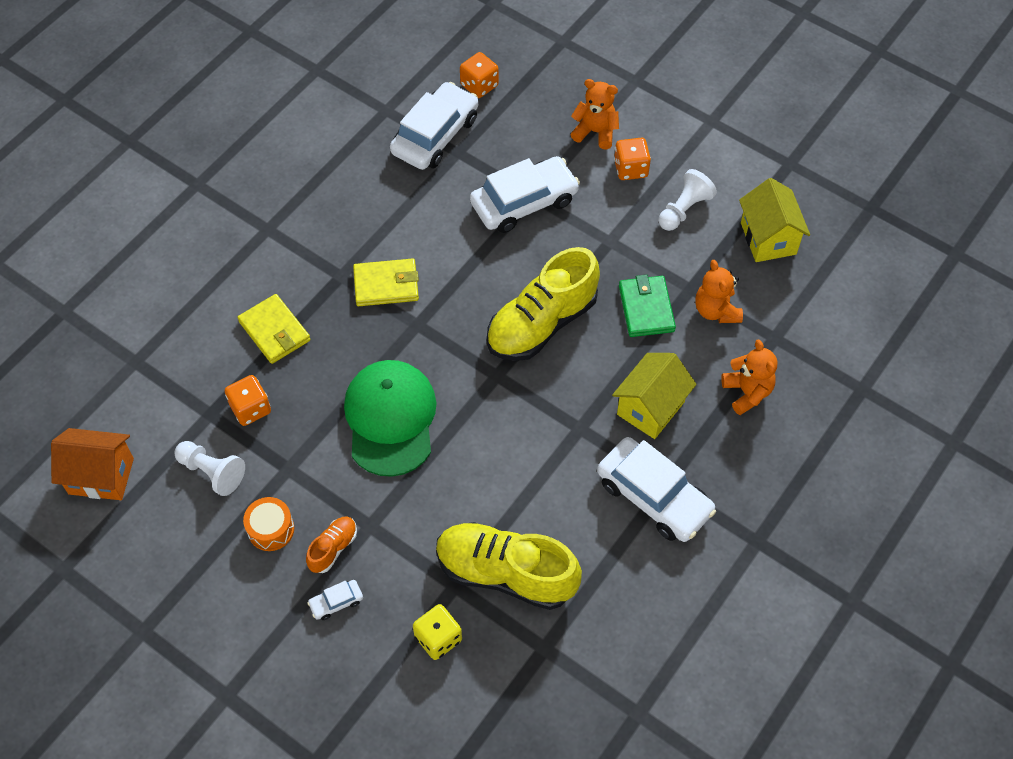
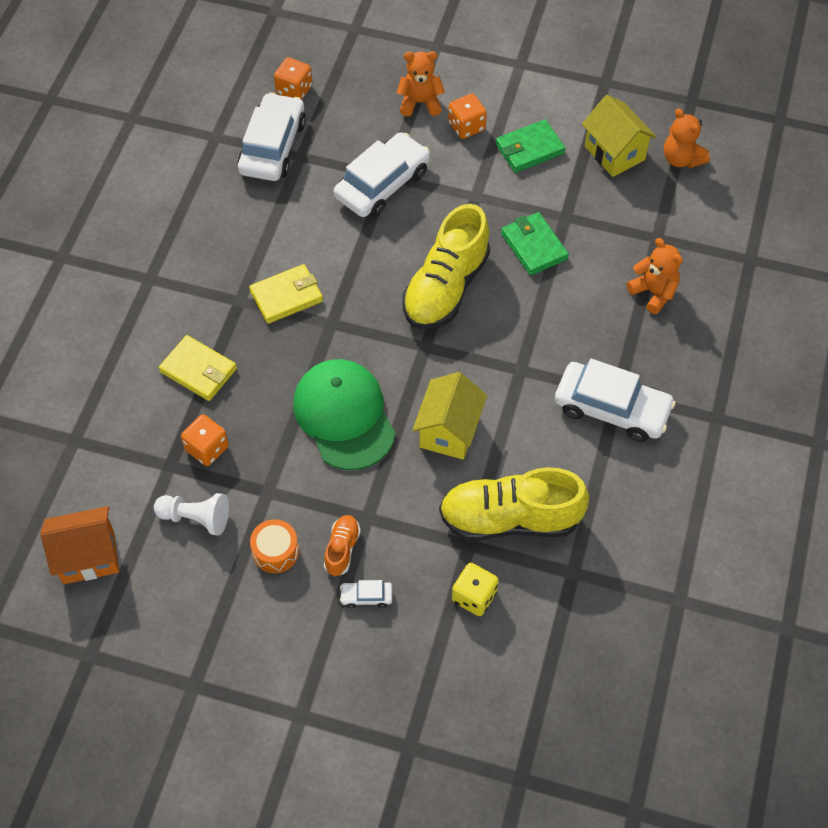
camera: 20 degrees left, 0 degrees up
(336, 602) = (366, 596): white car -> white car turned 45 degrees clockwise
(650, 408) = (575, 332): yellow house -> yellow house (449, 431)
(684, 209) = (529, 149): white pawn -> green wallet
(716, 310) = (596, 229): orange teddy bear -> orange teddy bear (681, 159)

